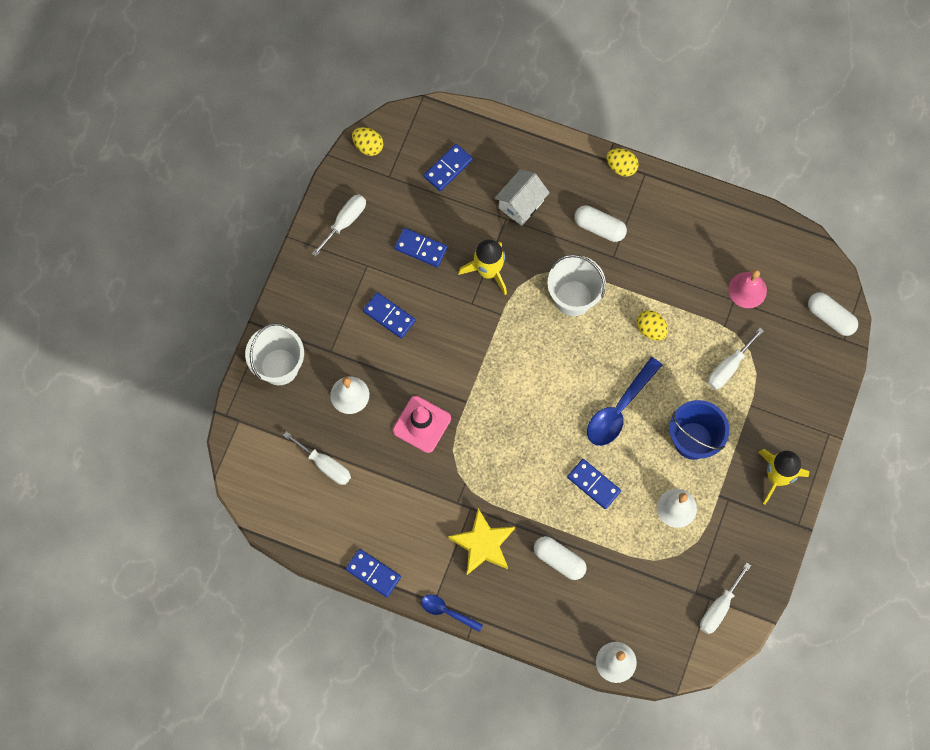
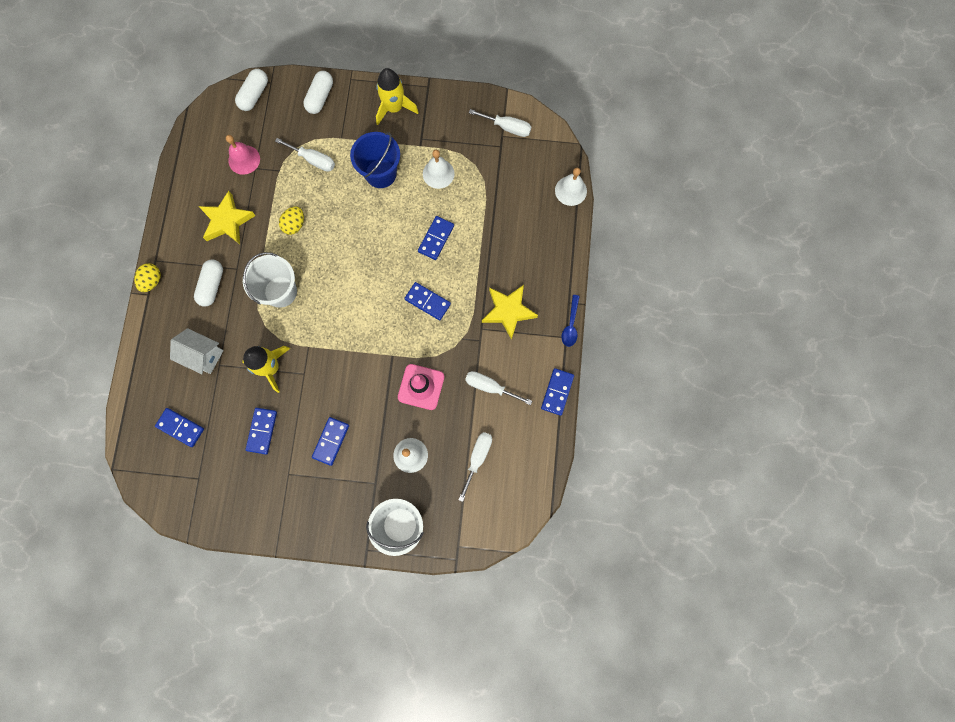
camera: 105 degrees left, 5 degrees up
(345, 222) = (250, 506): white screwdriver -> white screwdriver (490, 387)
(368, 146) = (171, 506): yellow egg -> none
(519, 455) = (427, 302): none -> blue domino
(559, 560) = (504, 250): white capsule -> white capsule (320, 97)
(619, 409) = (369, 234): blue spoon -> none
(674, 257) = (227, 221): none -> yellow star

